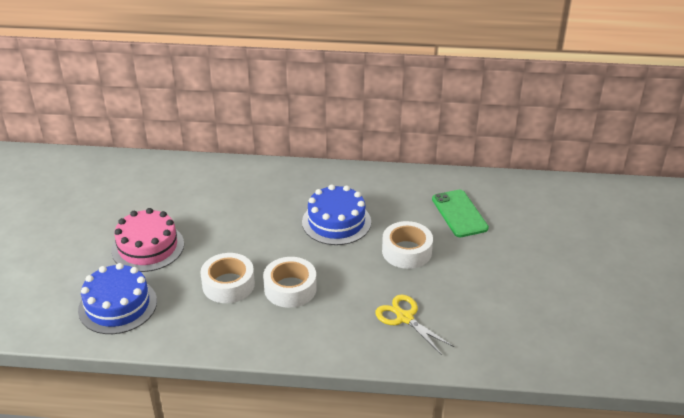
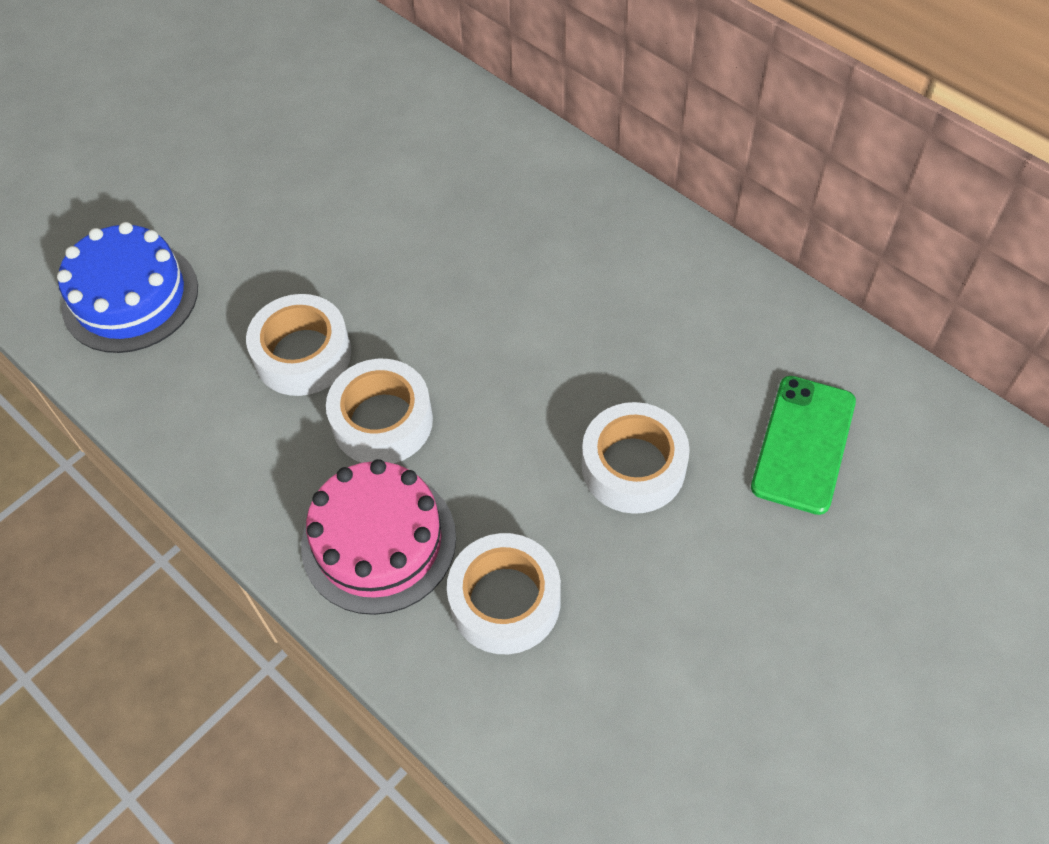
camera: 40 degrees right, 20 degrees up
(148, 247) = (256, 214): pink cake -> pink cake (379, 541)
(336, 222) = (571, 333): blue cake -> none
(405, 318) = (505, 601): yellow scissors -> white tape

